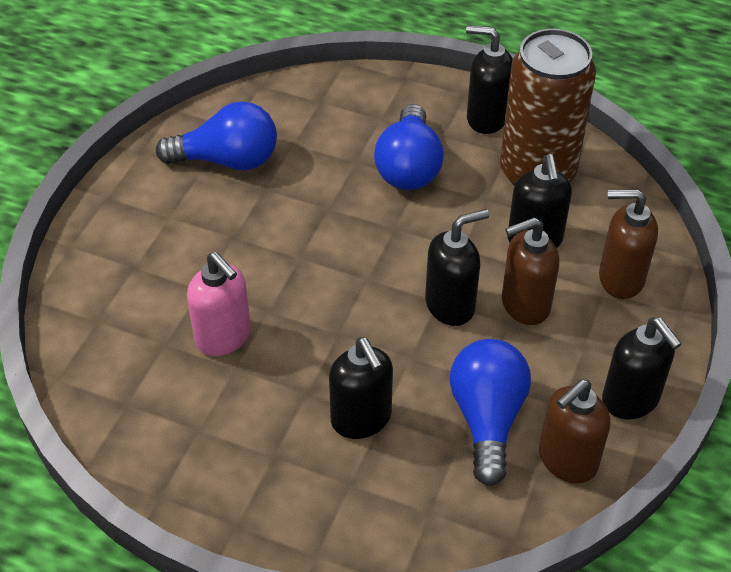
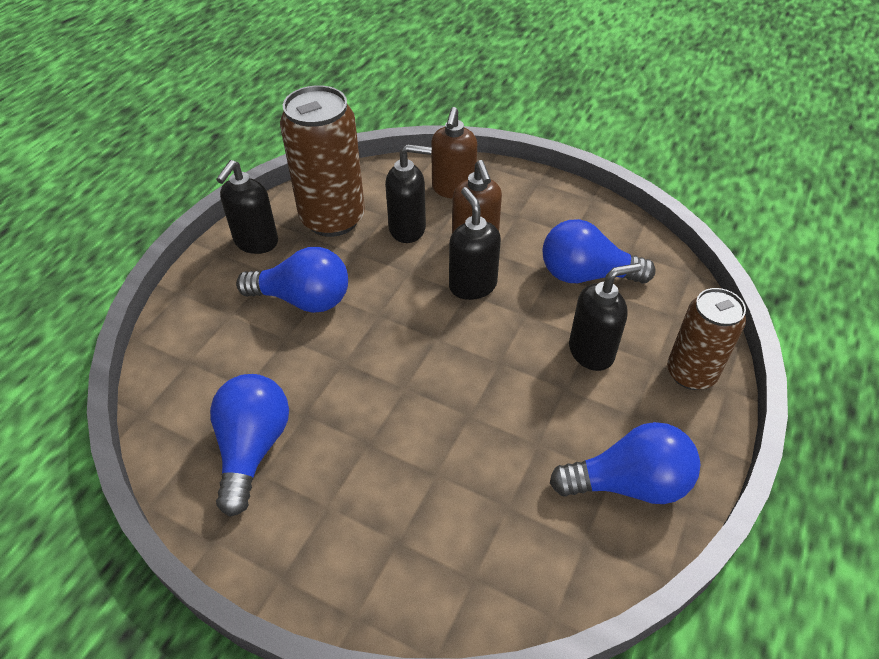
camera: 85 degrees left, 0 degrees up
(189, 444) = (629, 483): none -> blue light bulb
(223, 337) = (501, 453): pink soap dispenser -> none
(337, 519) = (691, 373): none -> brown can
(567, 460) = (620, 237): brown soap dispenser -> none
(630, 400) = (565, 199): black soap dispenser -> none

